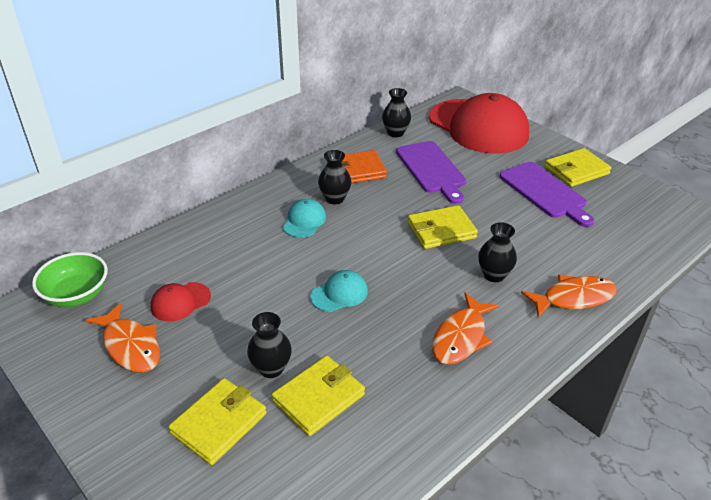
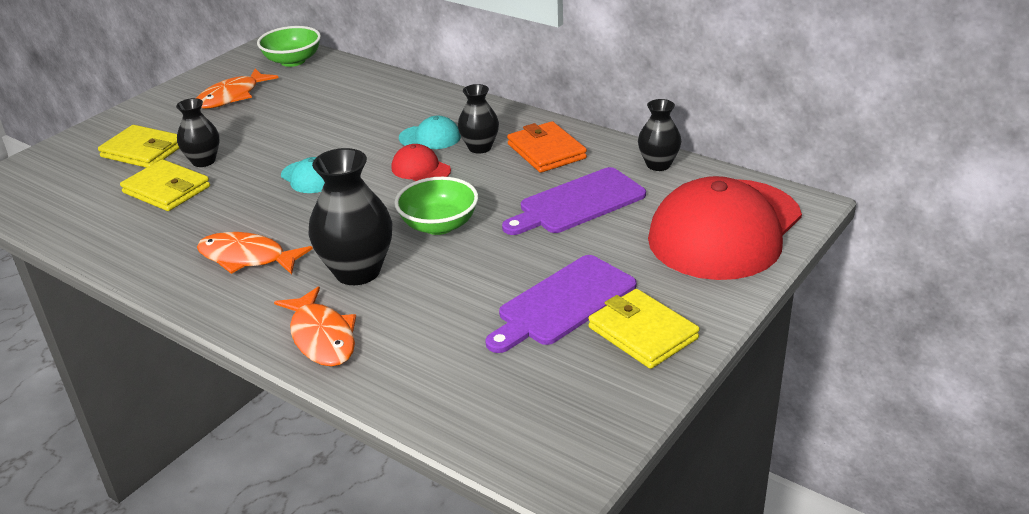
camera: 80 degrees right, 5 degrees down
(180, 302) = (289, 103): red cap -> red cap (420, 169)
(441, 230) = (439, 225): yellow wallet -> green bowl
(494, 275) = (357, 271): black vase -> black vase, size x1.68

